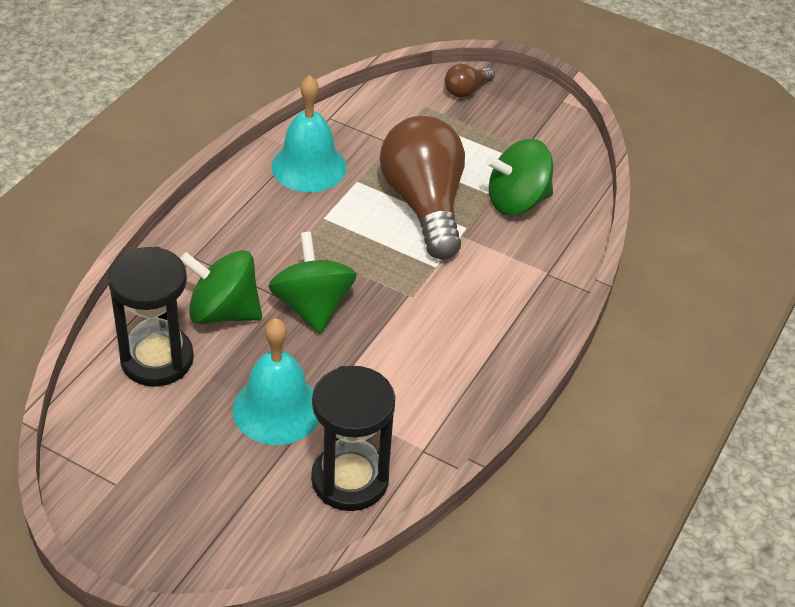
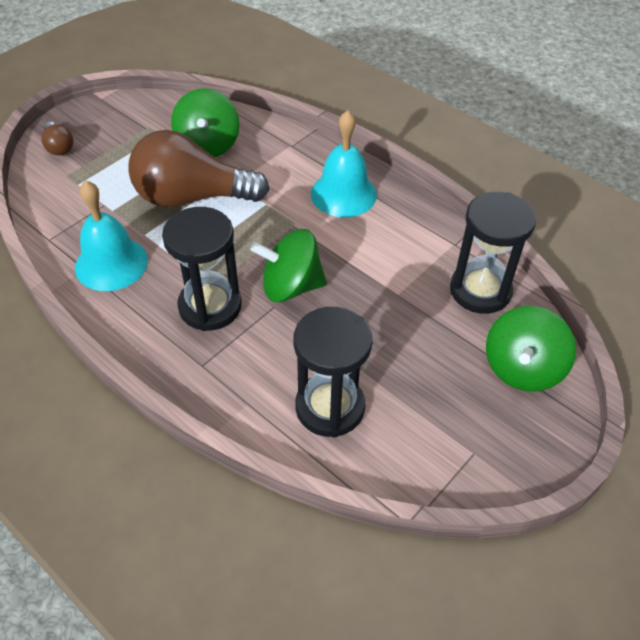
camera: 75 degrees left, 5 degrees up
(223, 312) = (281, 349): green spinning top -> green spinning top (522, 368)
(269, 248) = (210, 306): none -> black hourglass
(277, 409) = (403, 326): turquoise bell -> turquoise bell (343, 194)

